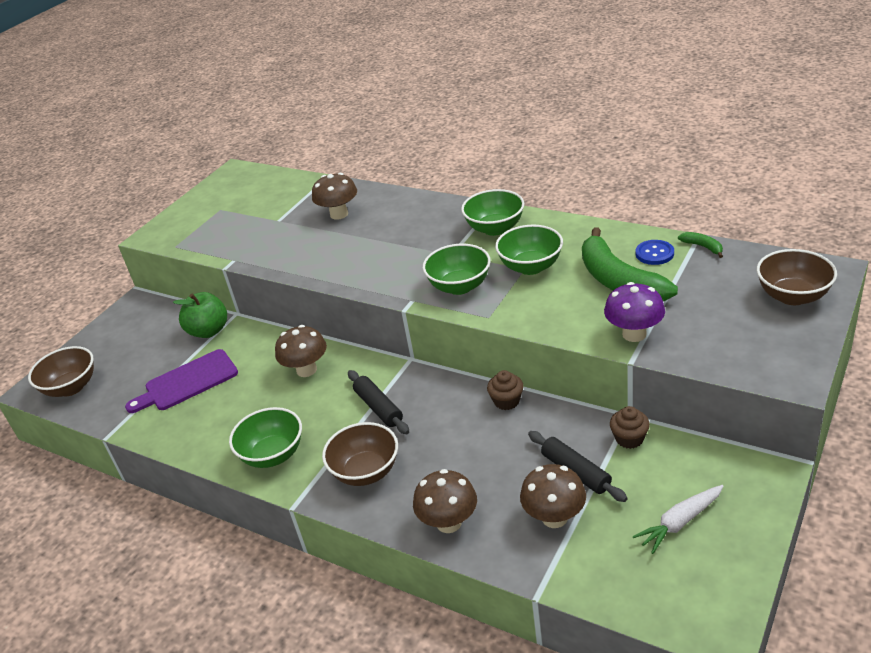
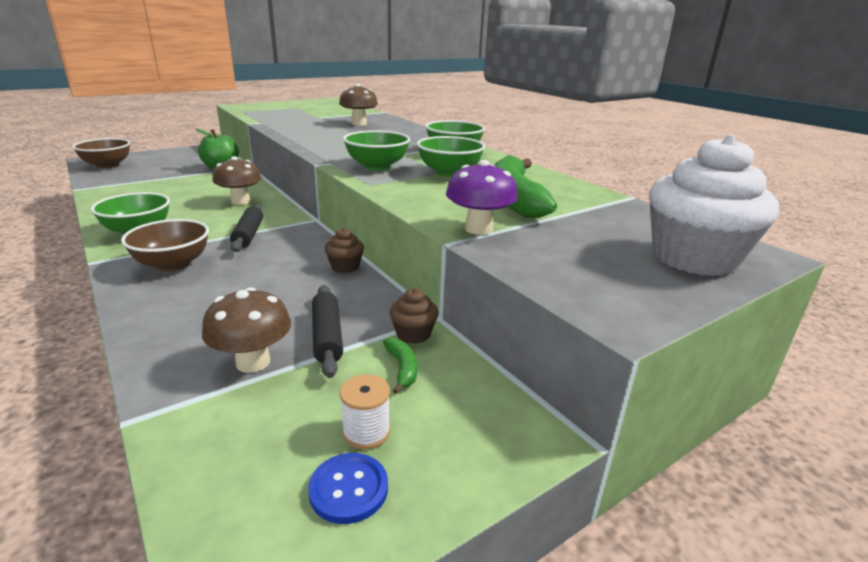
camera: 20 degrees right, 10 degrees down
(187, 382) = (165, 183): purple cutting board -> none
(449, 523) = (166, 322): brown mushroom -> none
(654, 253) = (571, 195): blue button -> blue button (348, 489)
(680, 522) = (366, 431): white carrot -> white spool
(703, 247) = (626, 204): green banana -> green banana (402, 368)
(792, 296) = (693, 258): brown bowl -> white cupcake

